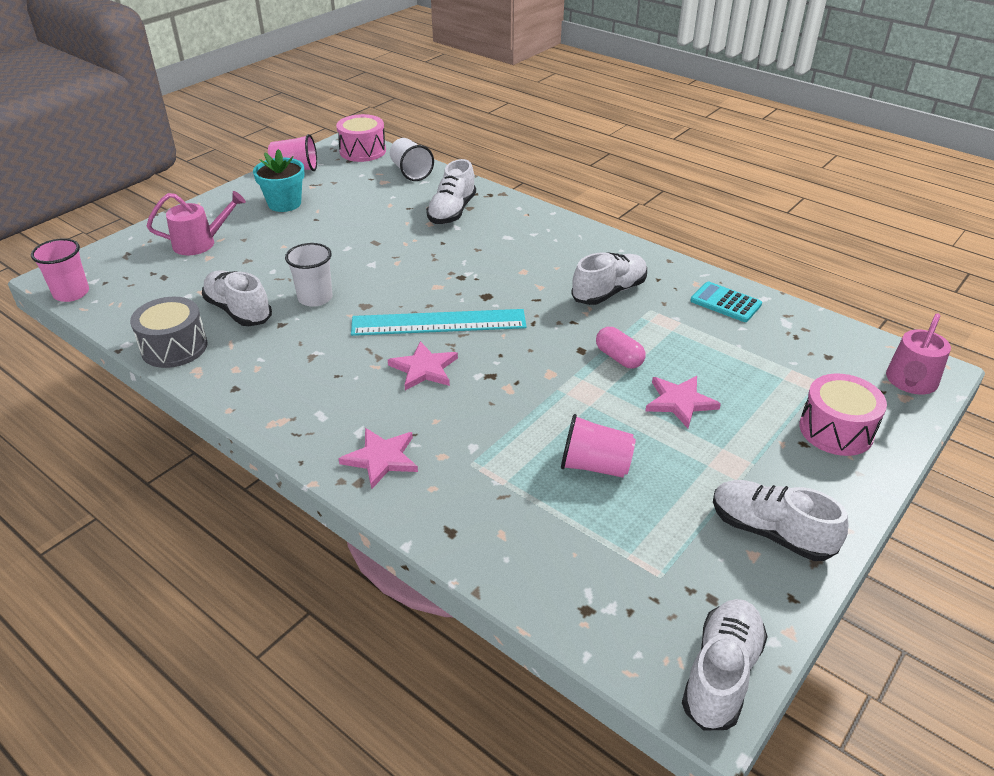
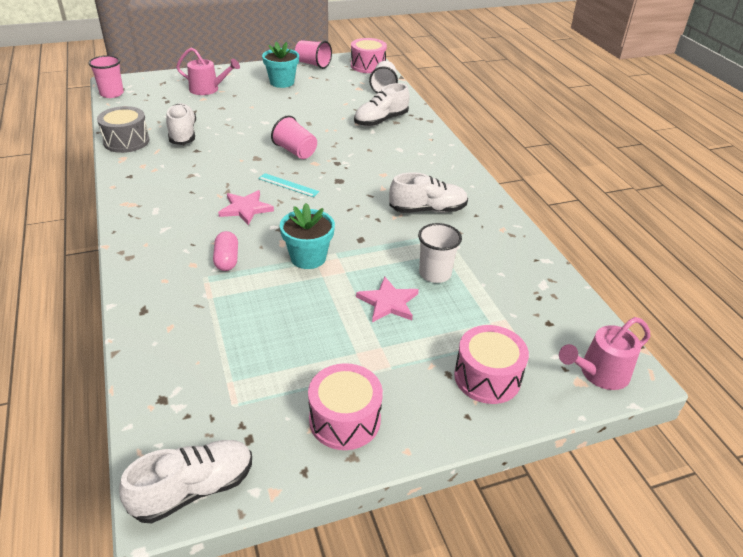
camera: 30 degrees right, 0 degrees up
(315, 298) = (233, 143): white cup -> white cup (435, 274)
(381, 458) = (157, 250): pink star -> none
(438, 323) = (288, 185): turquoise ruler -> turquoise ruler, size x0.49
(553, 392) = (308, 257): none -> turquoise flower pot
(595, 466) = (278, 315): pink cup -> pink cup (295, 151)
(619, 358) = (381, 255): pink capsule -> pink capsule (227, 260)
(725, 303) = (509, 251): turquoise calculator -> none
(770, 532) = (345, 419): white shoe -> pink drum

